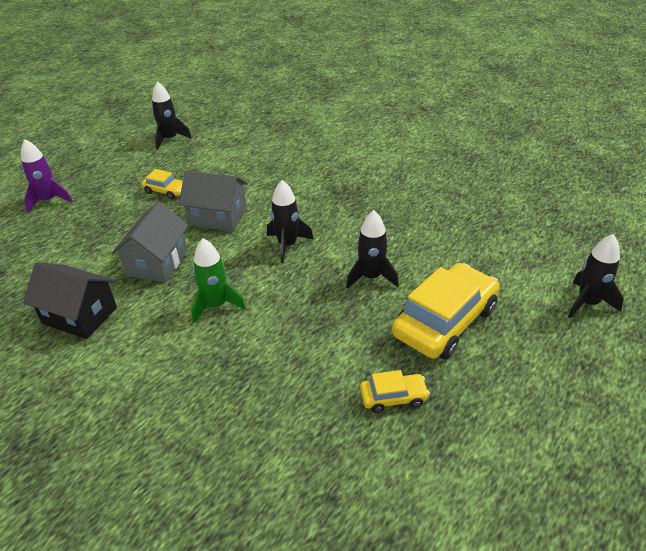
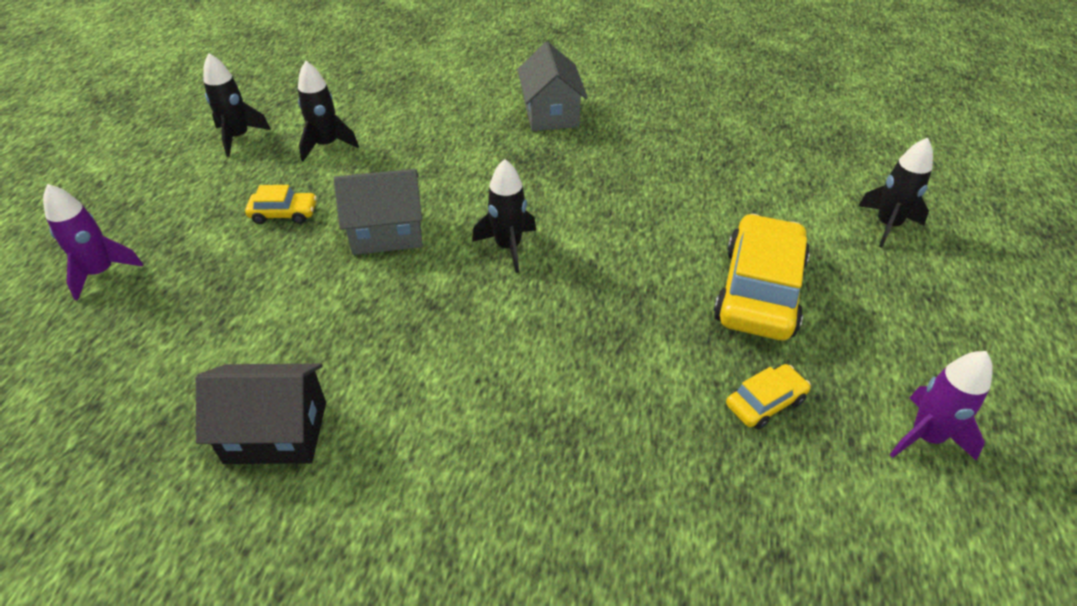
camera: 25 degrees left, 5 degrees up
(157, 262) = (343, 320): grey house -> grey house (551, 113)
(216, 305) = (468, 355): green rocket -> none
(371, 277) = (640, 260): black rocket -> black rocket (327, 145)
(502, 462) = (925, 436): none -> purple rocket

